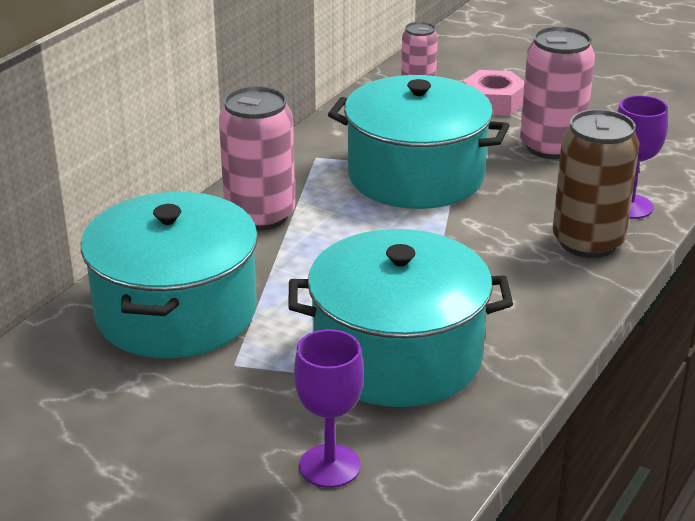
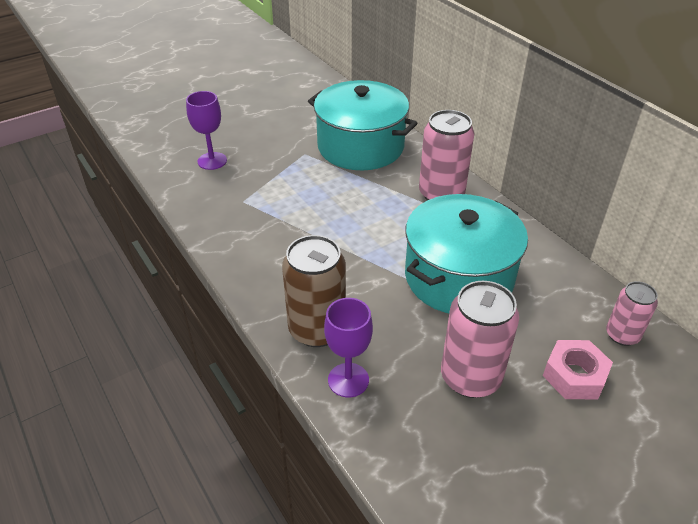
camera: 115 degrees right, 10 degrees up
(397, 355) = (268, 203): turquoise pot -> none

